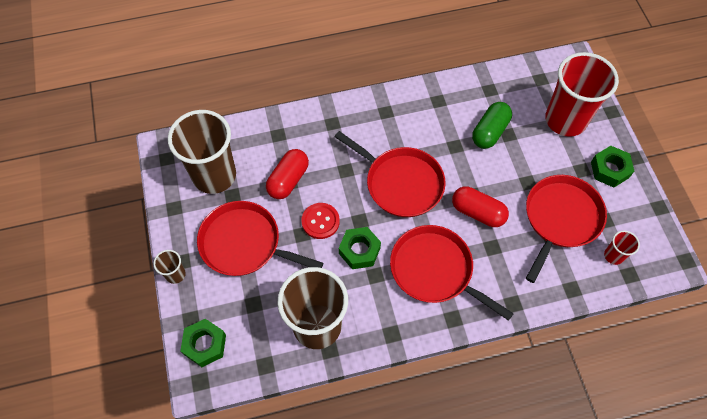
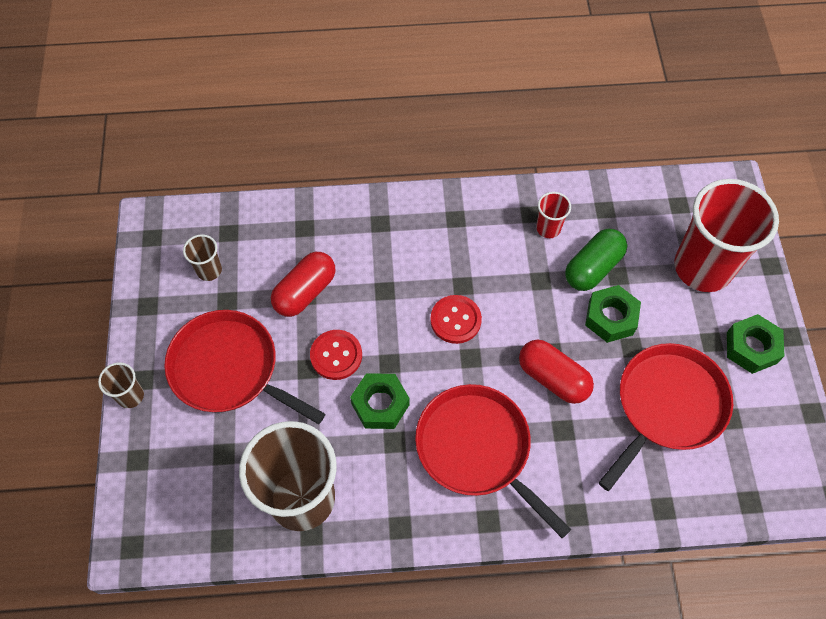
camera: 10 degrees right, 0 degrees up
(205, 344) = (149, 498): green nut -> green nut (610, 318)
(214, 175) = (209, 270): brown cup -> brown cup, size x0.43
(401, 183) = (455, 320): red pan -> red button
(613, 255) = (732, 471): red cup -> red cup (548, 228)

